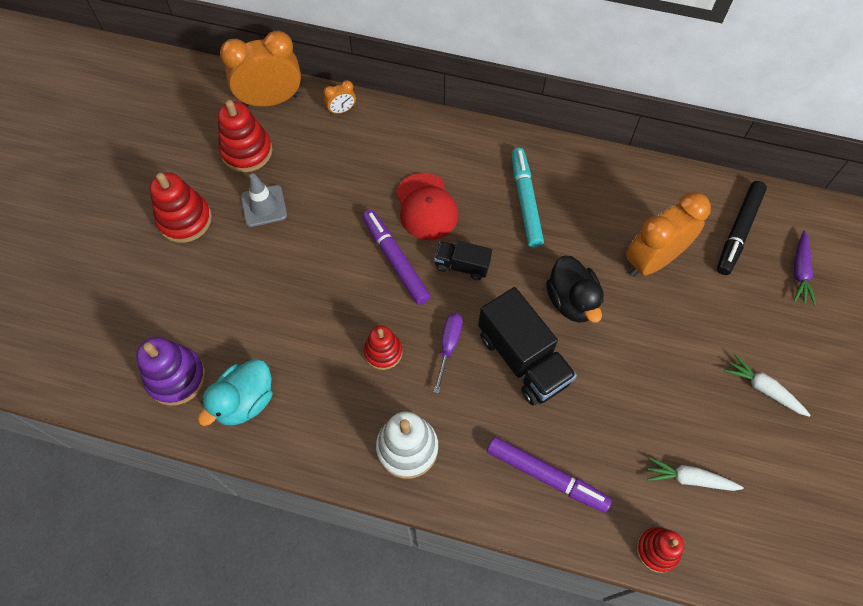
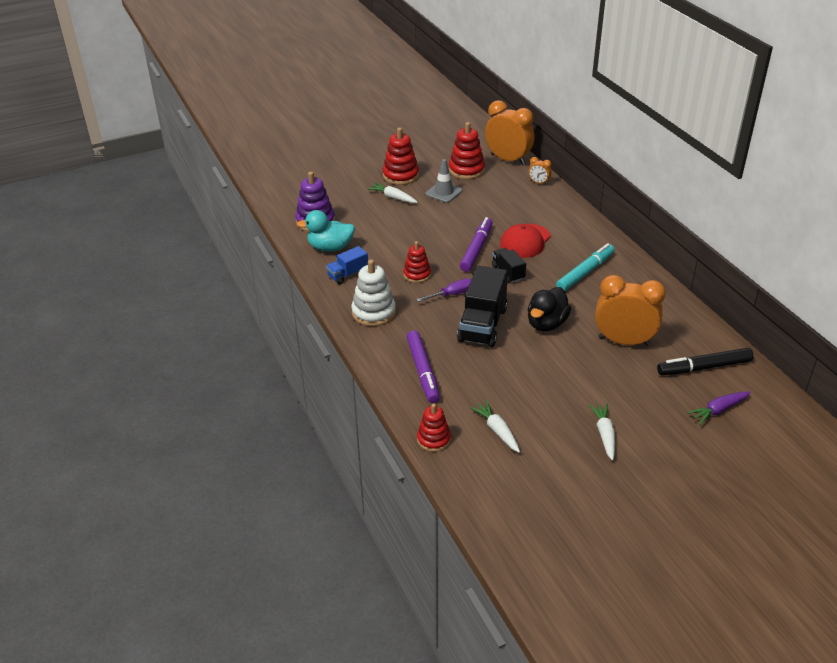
camera: 50 degrees right, 25 degrees down
(218, 261) = (393, 197): none -> white carrot
(314, 421) = (348, 274): none -> blue truck

